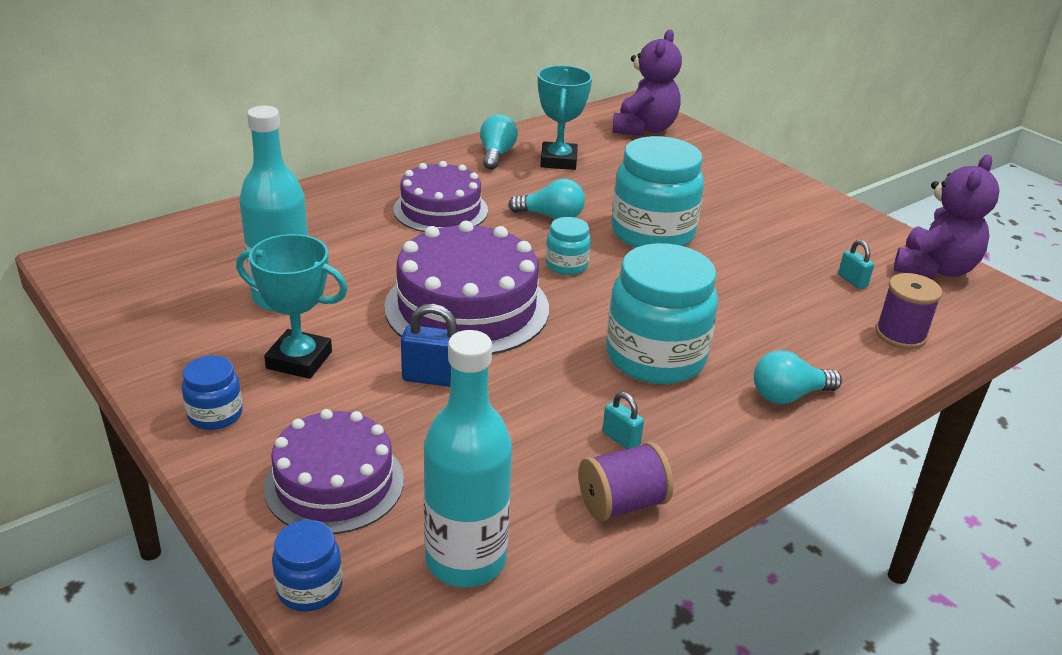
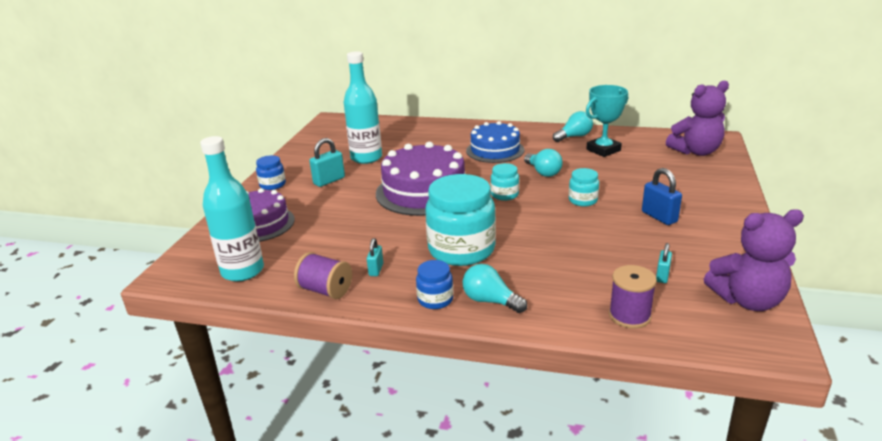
camera: 55 degrees right, 5 degrees down
(299, 360) = (329, 181): turquoise trophy -> turquoise padlock
(309, 588) = (193, 248): blue jar -> blue jar (435, 299)
(434, 378) = (357, 209): blue padlock -> blue padlock (659, 217)
(440, 210) = (495, 150): purple cake -> blue cake
(652, 233) = (583, 200): turquoise jar -> turquoise jar, size x0.48

